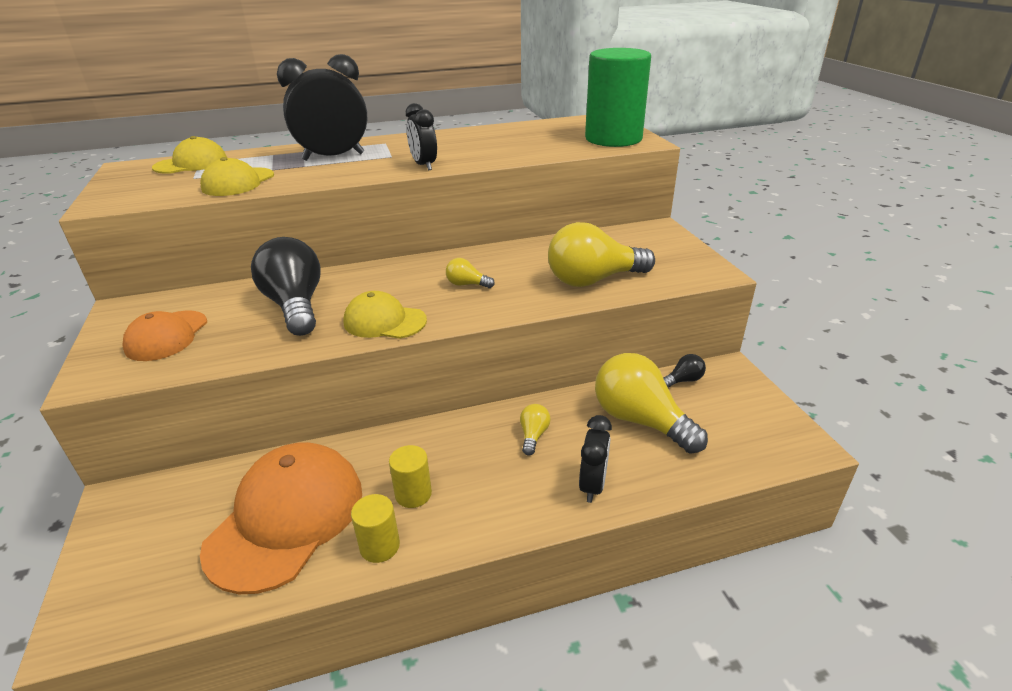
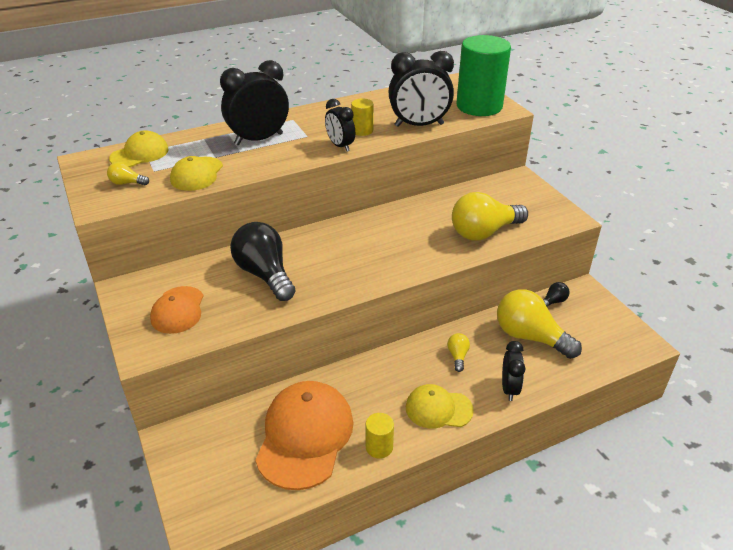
camera: 10 degrees left, 5 degrees up
(384, 321) = (341, 282): yellow cap -> yellow cap (438, 409)
(413, 494) = (388, 409): yellow cylinder -> yellow cylinder (362, 131)
(467, 284) = (390, 244): yellow light bulb -> yellow light bulb (127, 183)
(530, 152) = (419, 125): none -> black clock

